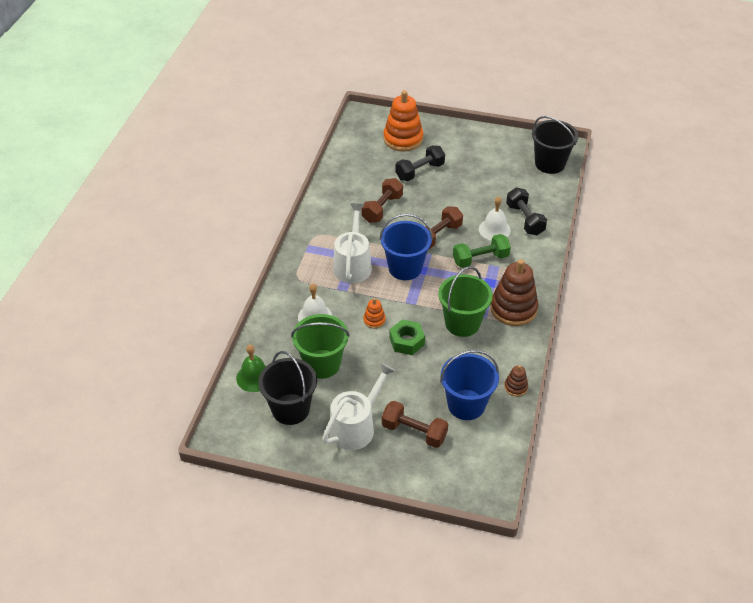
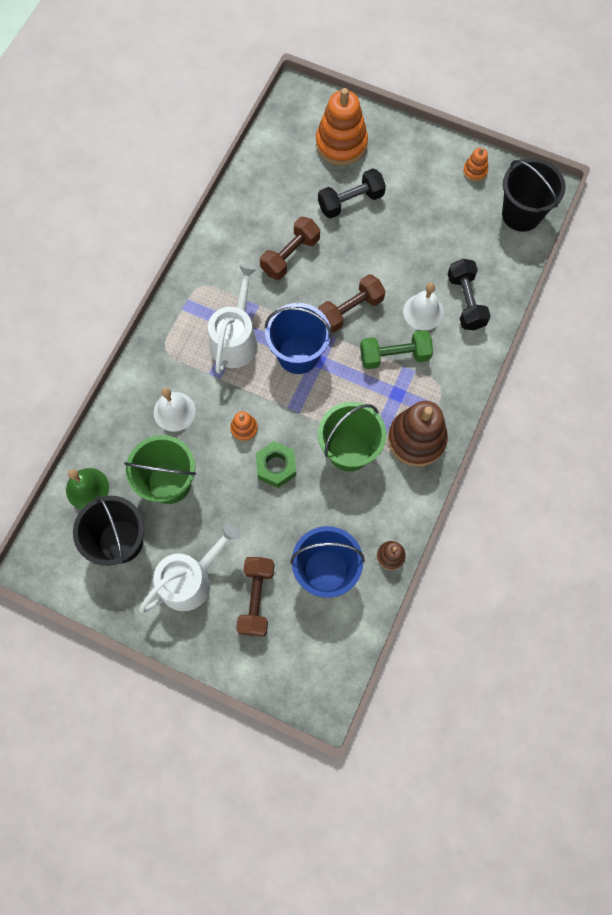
camera: 10 degrees right, 25 degrees up
(414, 432) = (256, 598): brown dumbbell -> brown dumbbell turned 60 degrees clockwise
(507, 143) = (475, 171): none -> orange stacking toy

